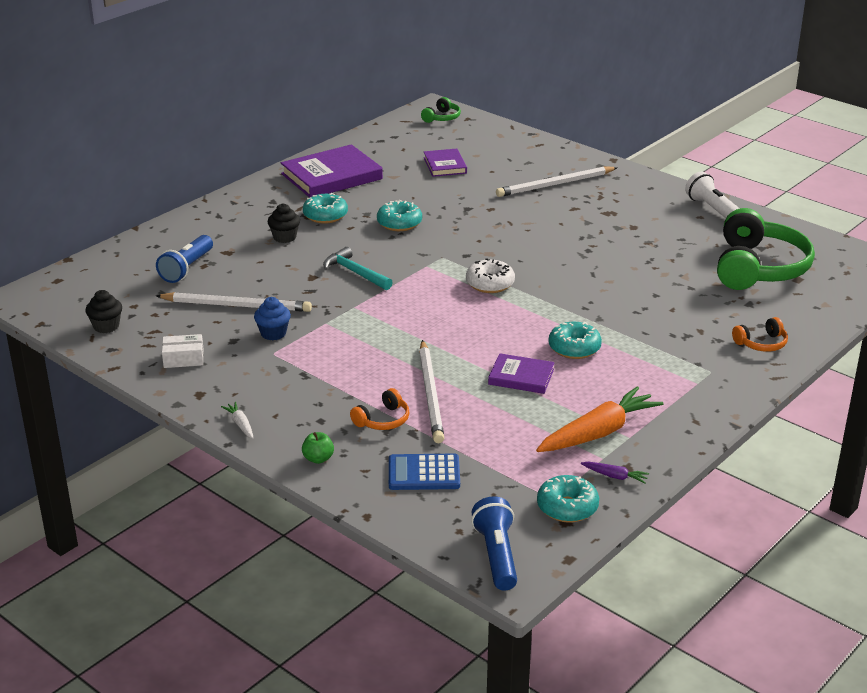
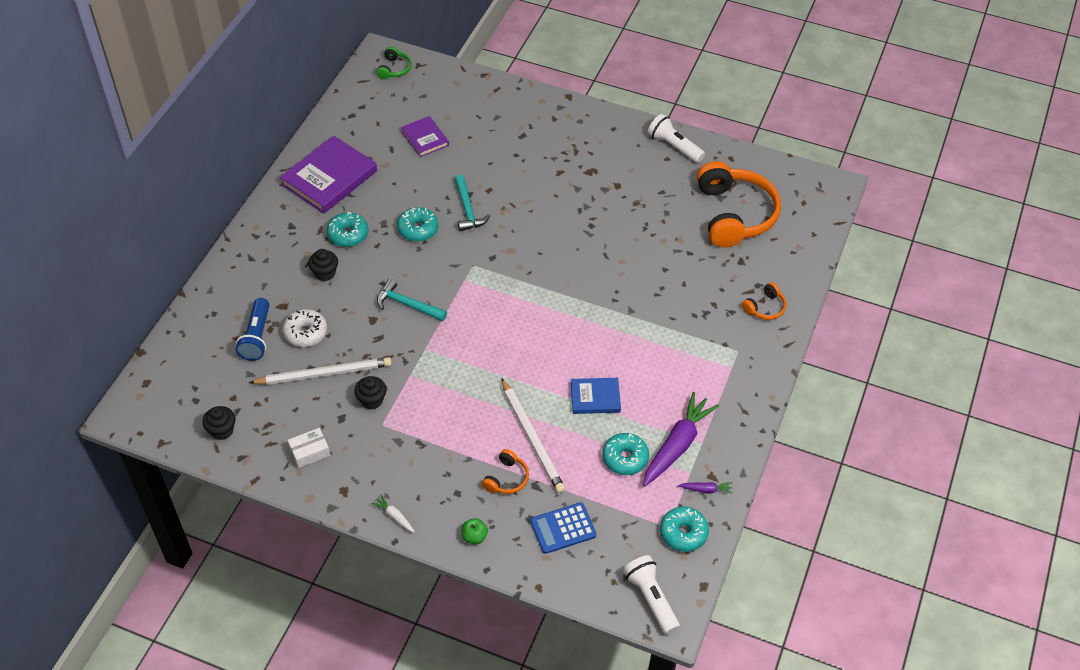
camera: 20 degrees left, 20 degrees up
(273, 333) = (372, 400): blue cupcake -> black cupcake
(460, 218) = (467, 209): none -> turquoise hammer
(490, 284) = (526, 290): white donut -> white donut (305, 333)
(496, 555) = (651, 598): blue flashlight -> white flashlight
(521, 377) = (595, 398): purple book -> blue book
(555, 184) = (531, 143): white pencil -> none
(574, 348) = (624, 352): turquoise donut -> turquoise donut (625, 458)
(598, 433) = (677, 445): orange carrot -> purple carrot
(758, 268) = (734, 214): green headphones -> orange headphones

